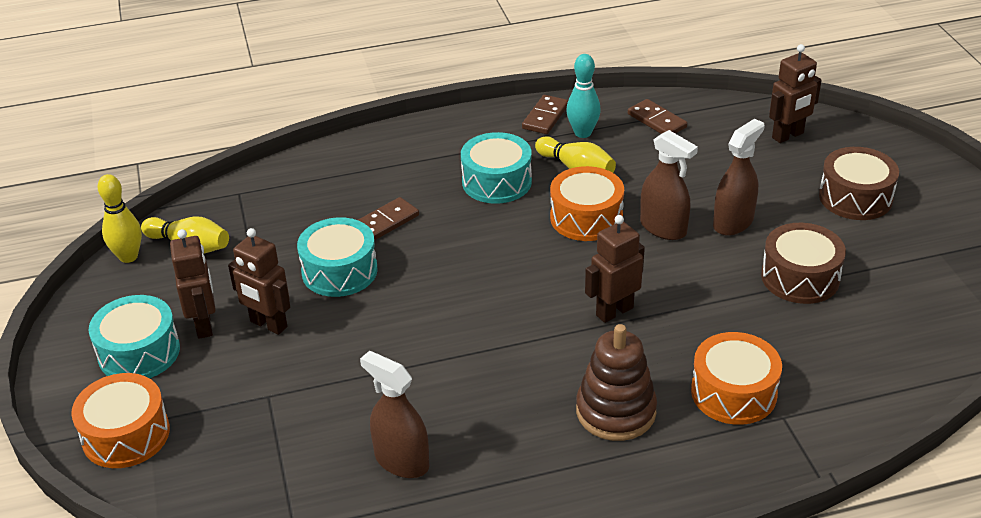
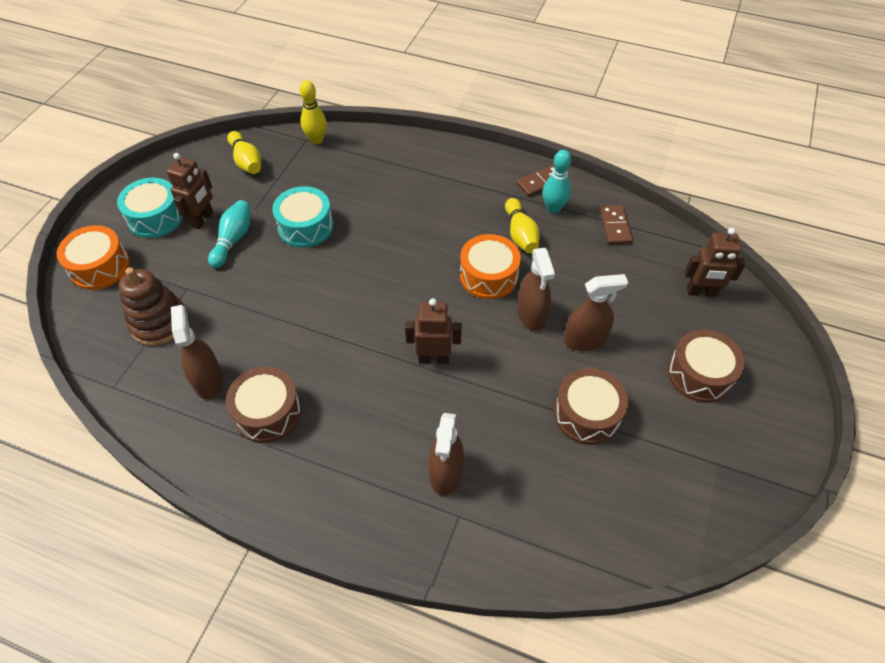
camera: 35 degrees right, 15 degrees up
(128, 257) = (211, 150): yellow bowling pin -> yellow bowling pin (316, 140)
(268, 324) = (233, 240): brown robot -> turquoise bowling pin
(385, 222) = (365, 207): brown domino -> none
(496, 182) = (459, 215): turquoise drum -> none
(502, 449) = (268, 412): none -> brown drum
(616, 411) = (358, 433): brown stacking toy -> brown stacking toy (159, 322)
(733, 393) = (446, 473): orange drum -> brown spray bottle

